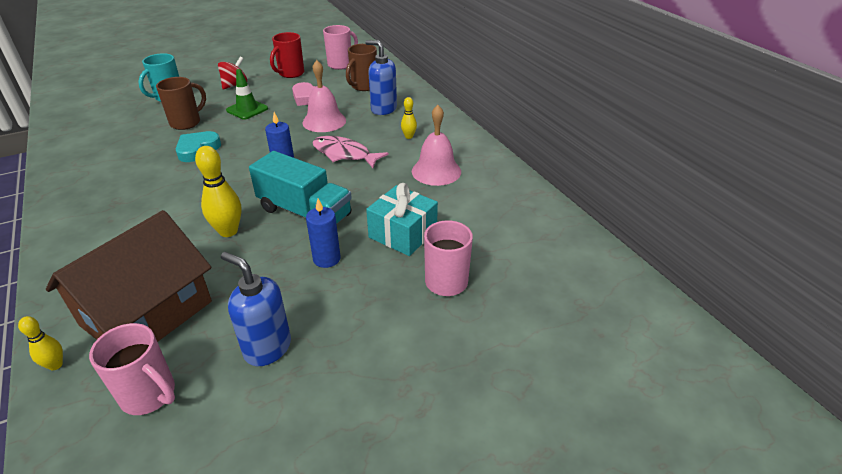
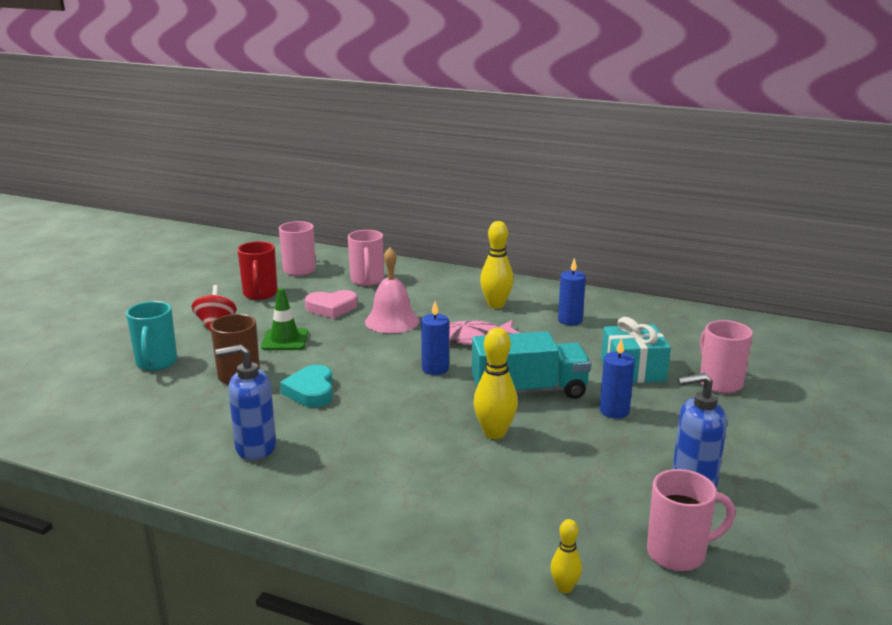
camera: 40 degrees left, 15 degrees down
(147, 313) = (558, 516): brown house -> none
(363, 86) = (367, 281): brown mug -> pink mug
(383, 109) = (427, 292): blue soap dispenser -> blue soap dispenser (255, 448)
(409, 136) = (496, 305): yellow bowling pin -> yellow bowling pin, size x1.81
(436, 171) = (570, 320): pink bell -> blue candle

